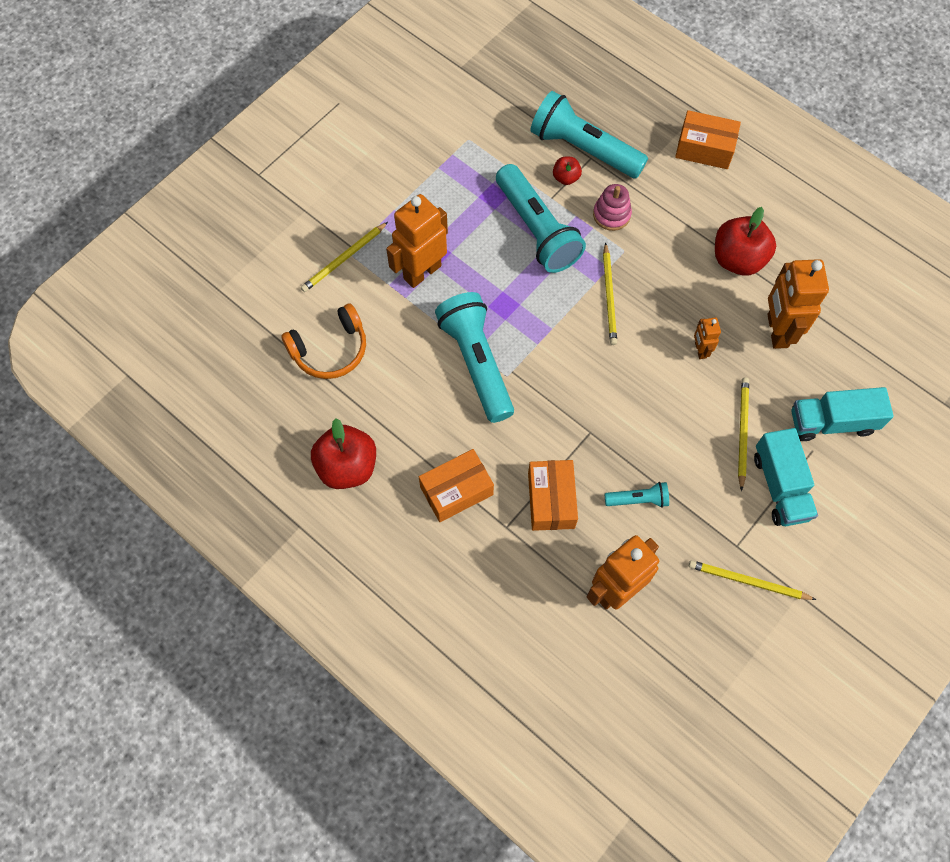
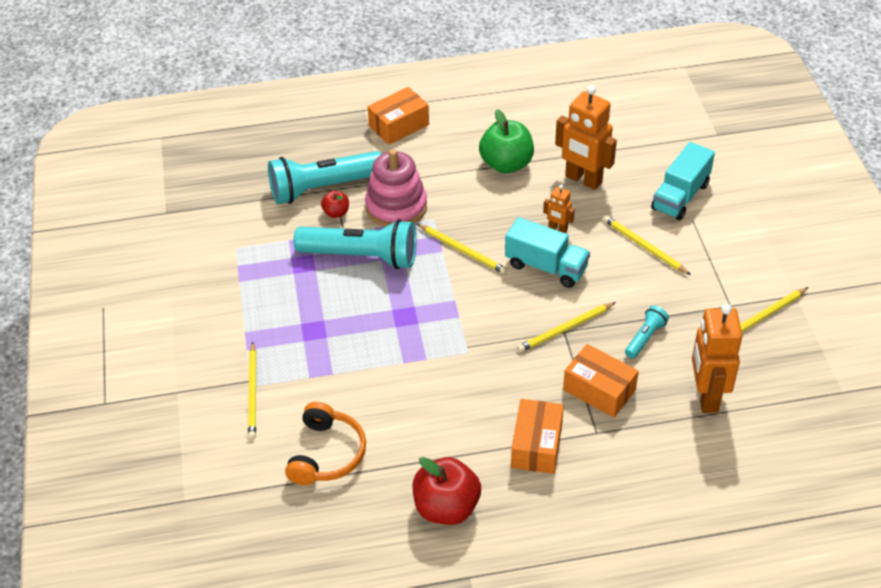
camera: 50 degrees left, 20 degrees down
(422, 272) = (321, 349): orange robot -> none
(477, 363) = (438, 364): turquoise flashlight -> none
(593, 431) = (565, 329): none -> yellow pencil
(611, 215) = (396, 207): pink stacking toy -> pink stacking toy, size x1.69
(738, 259) = (506, 164): red apple -> green apple
(780, 486) = (705, 253): turquoise truck -> turquoise truck (546, 267)

